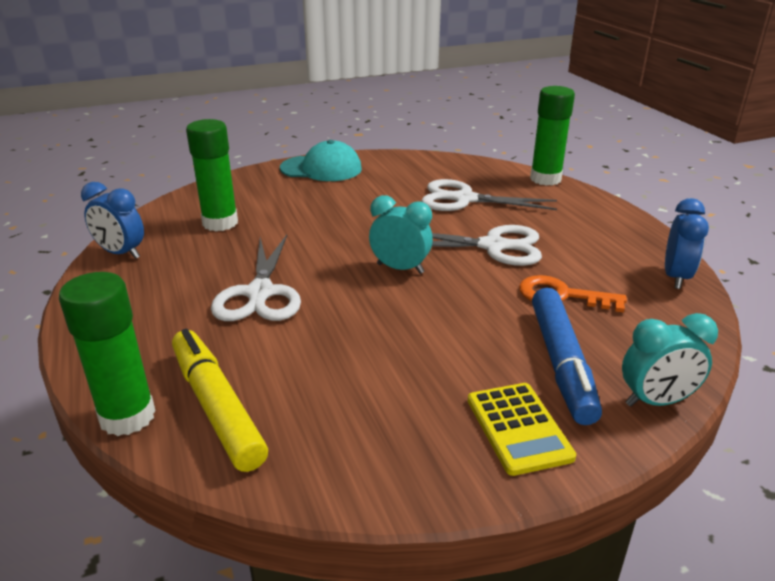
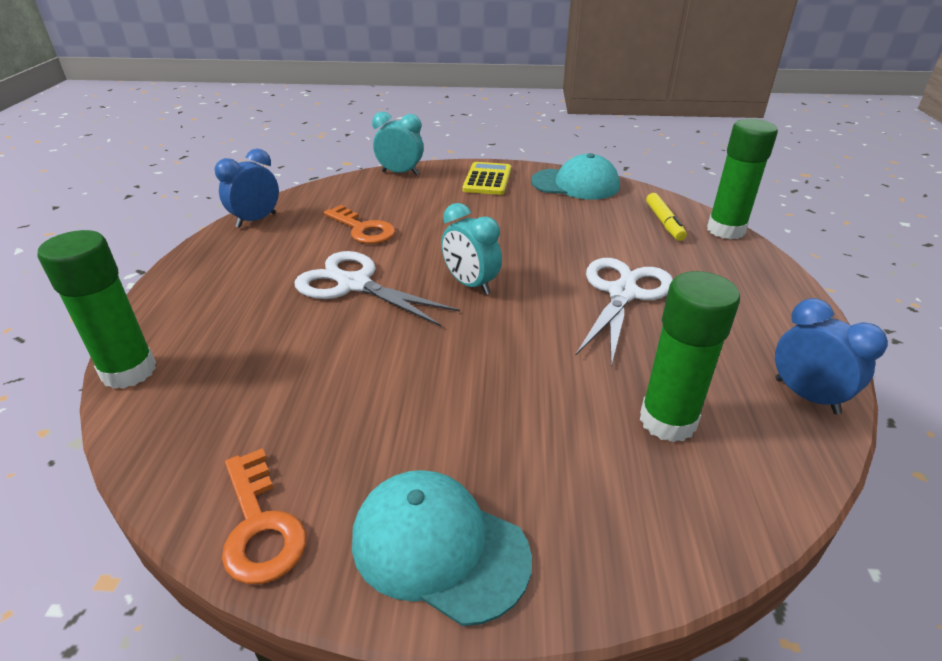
camera: 155 degrees left, 5 degrees up
(217, 407) = (664, 222): yellow marker -> yellow marker, size x0.59
(373, 462) = (575, 184): none -> turquoise cap
(399, 159) = (260, 526): none -> orange key
(464, 199) = (292, 364): white scissors -> none
(561, 362) = (425, 196): blue marker -> none

